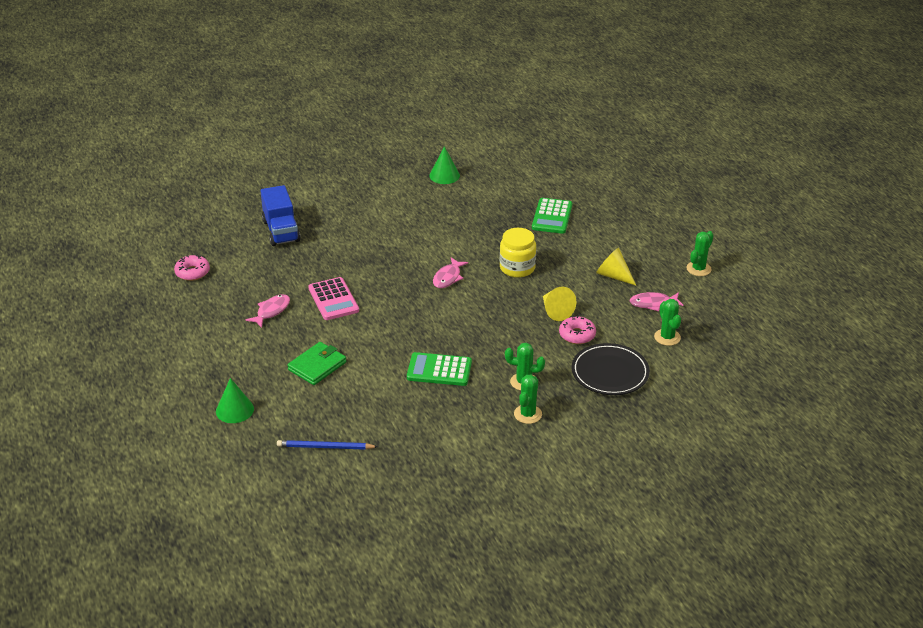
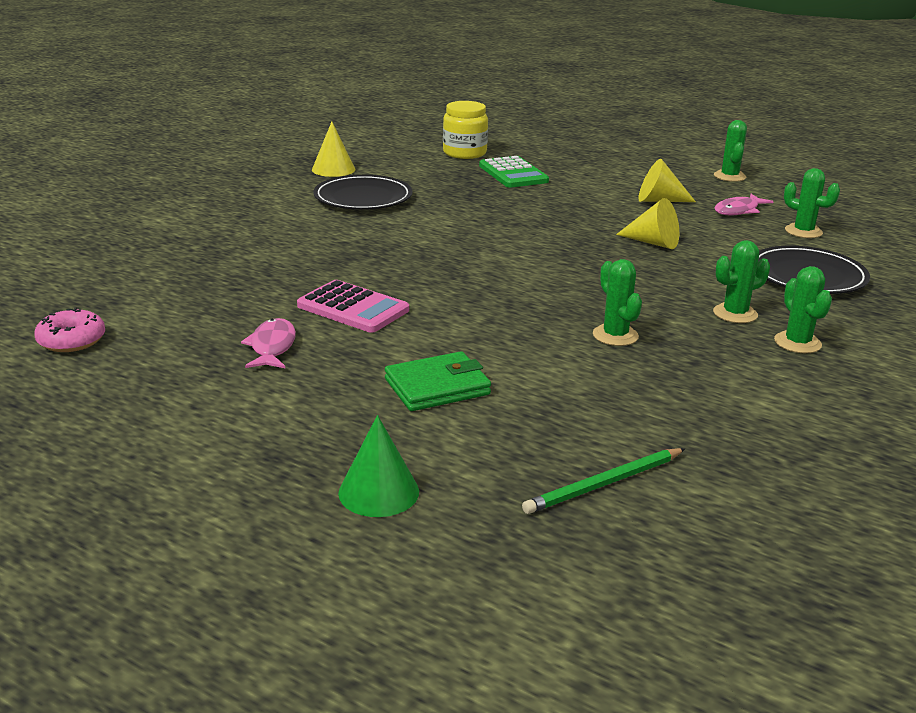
camera: 35 degrees left, 10 degrees down
(281, 231) = (172, 262): blue truck -> none
(317, 366) = (437, 387): green wallet -> green wallet turned 60 degrees clockwise
(325, 447) = (604, 484): blue pencil -> green pencil
(432, 210) = (363, 198): none -> black plate
(439, 370) = (615, 335): green calculator -> green cactus
(444, 175) = (333, 169): green cone -> yellow cone
(448, 277) = (477, 247): pink fish -> none
(517, 268) = (546, 220): yellow jar -> yellow jar (464, 153)
(577, 335) = (713, 255): pink donut -> none

